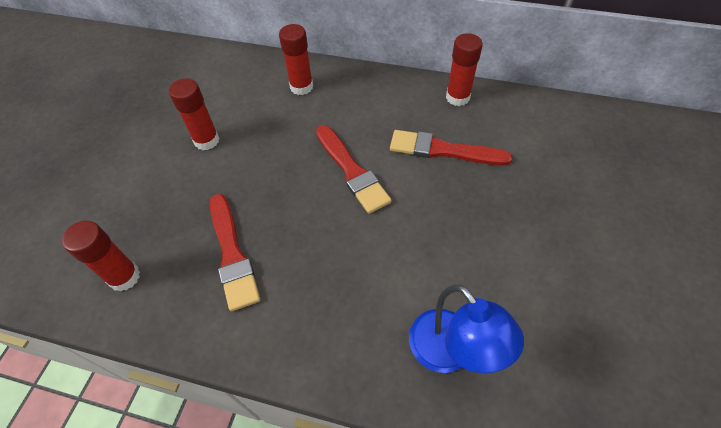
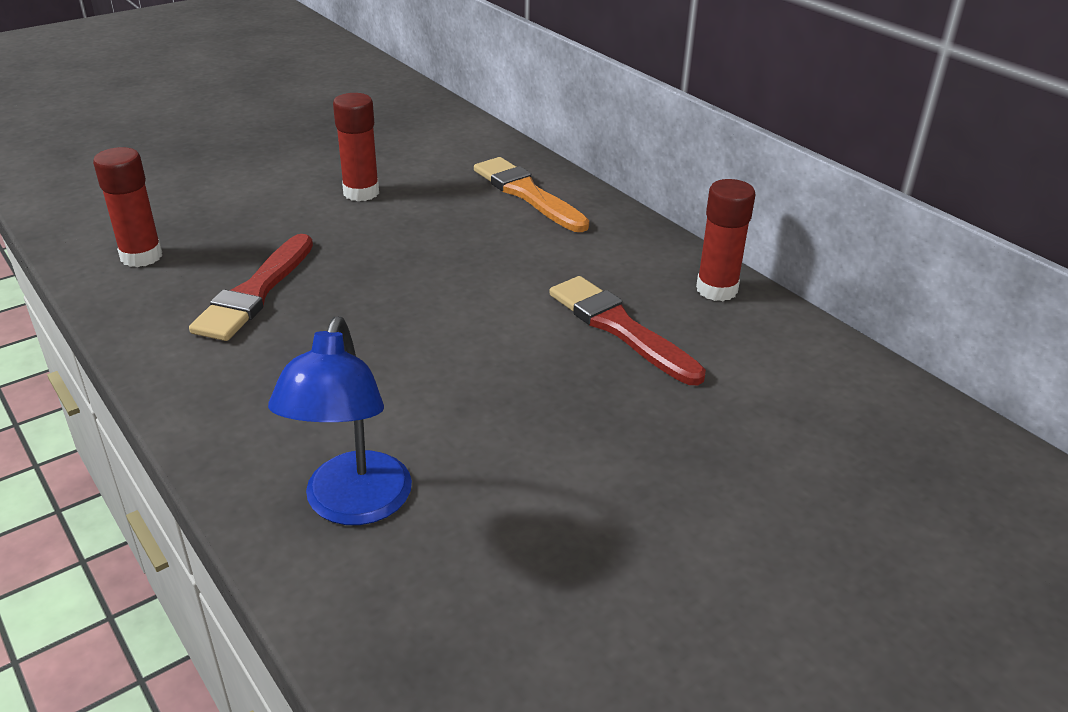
camera: 35 degrees right, 20 degrees down
(301, 87) = (527, 194): red glue stick -> orange brush
(352, 171) = (477, 291): red brush -> none

